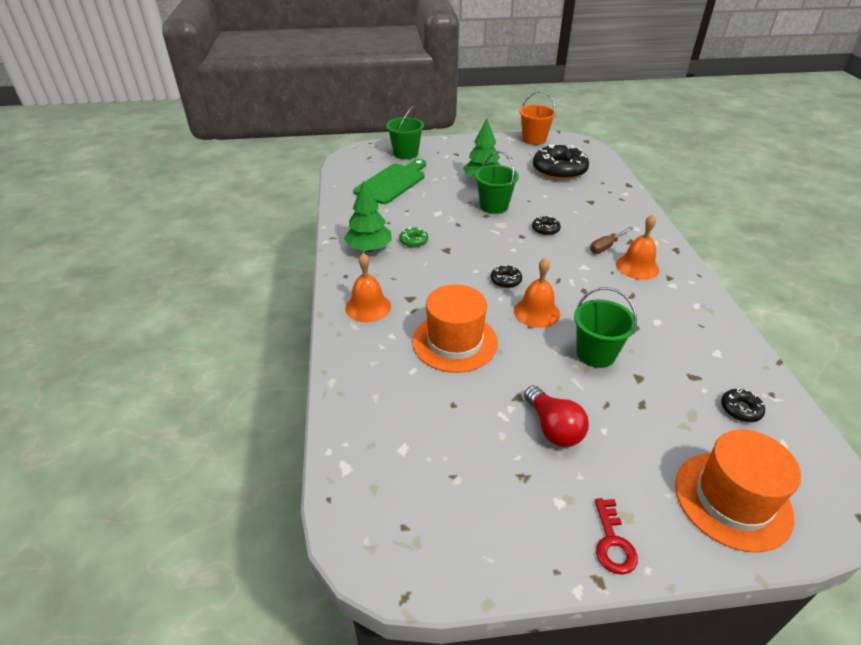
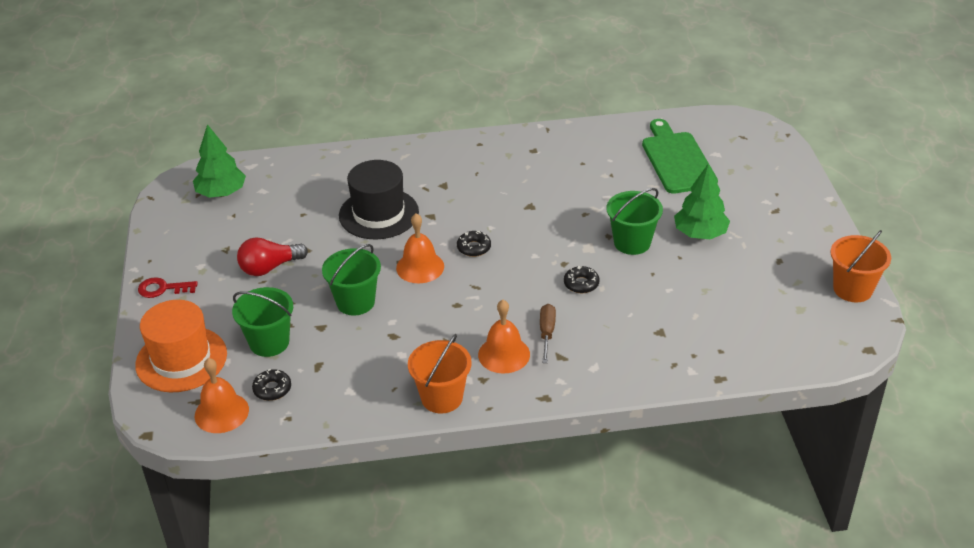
camera: 90 degrees right, 0 degrees up
(368, 307) = (430, 161): orange bell -> orange bell (221, 412)
(369, 248) = (528, 154): green tree -> green tree (221, 193)
(392, 182) = (677, 160): green cutting board -> green cutting board turned 135 degrees counterclockwise
(406, 153) = (763, 166): green bucket -> green bucket (269, 342)
(413, 241) = (545, 182): green donut -> none
(454, 342) = (378, 214): orange hat -> black hat
(559, 170) = (750, 309): black donut -> none
(606, 246) = (547, 333): brown screwdriver -> brown screwdriver turned 45 degrees clockwise
(700, 298) = (442, 398): none -> orange bucket

